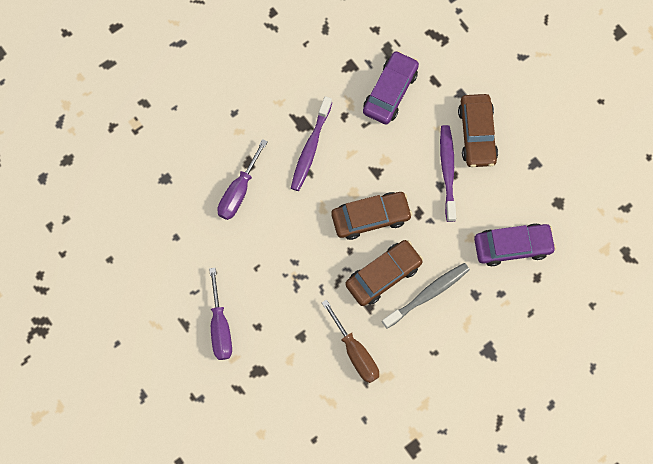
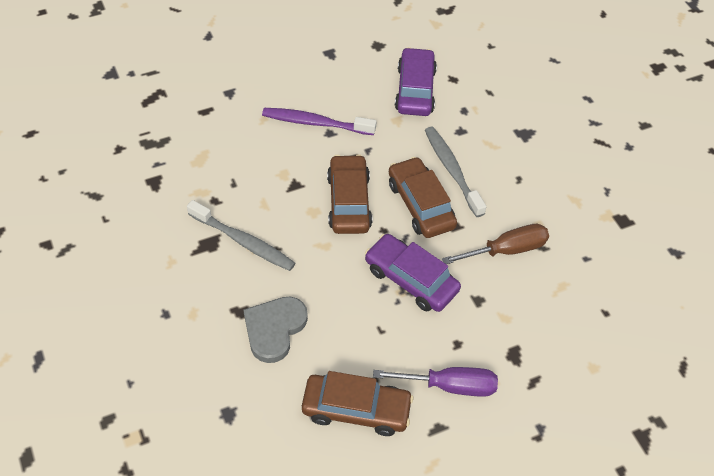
camera: 80 degrees left, 20 degrees down
(239, 191) = (274, 329): purple screwdriver -> grey heart
(311, 147) = (243, 241): purple toothbrush -> grey toothbrush
(390, 92) = (202, 152): purple car -> purple car (411, 279)
(476, 134) = (281, 90): brown car -> brown car (356, 410)

